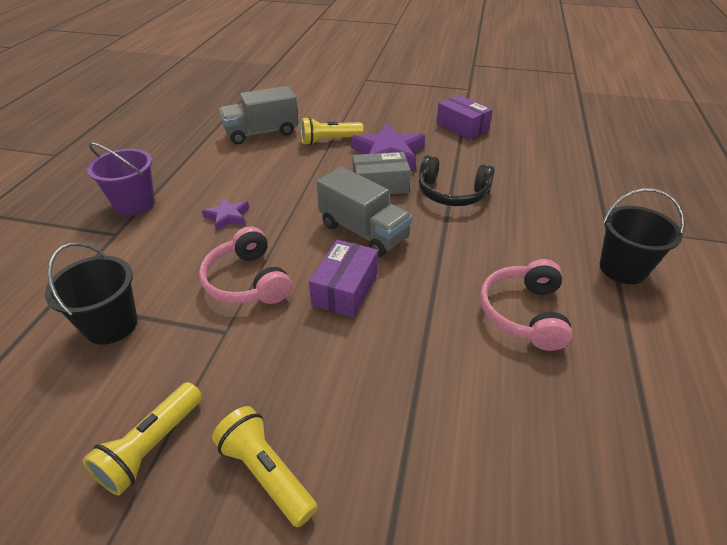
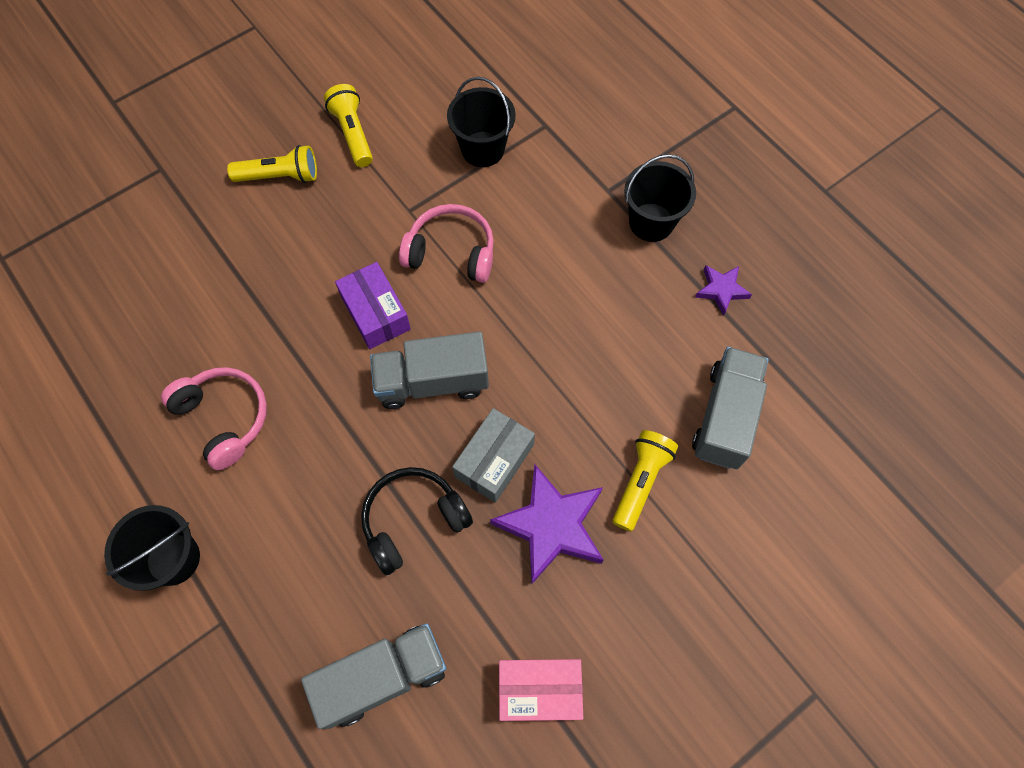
camera: 130 degrees right, 25 degrees up
(135, 204) = (651, 222): purple bucket -> black bucket
(227, 216) = (560, 285): purple star -> purple star (721, 290)
(462, 127) = (539, 691): purple box -> pink box
(529, 164) = (382, 676): none -> grey truck

